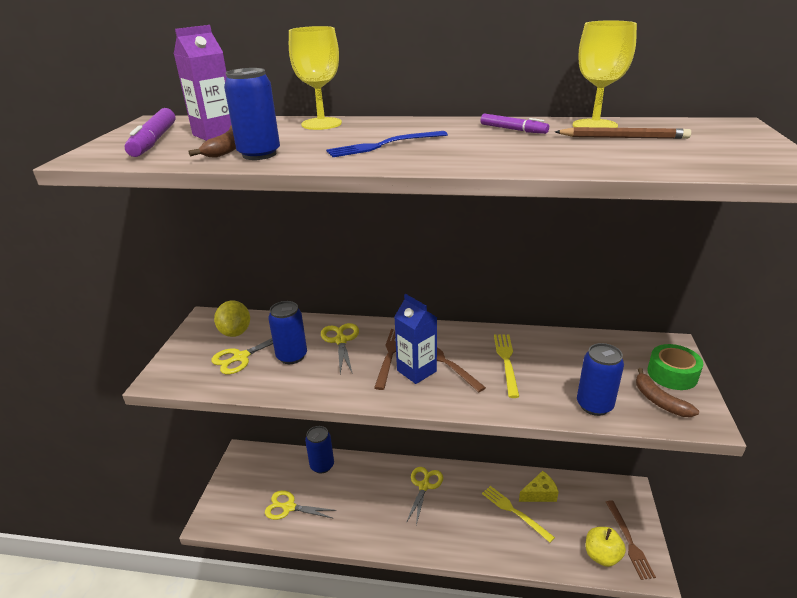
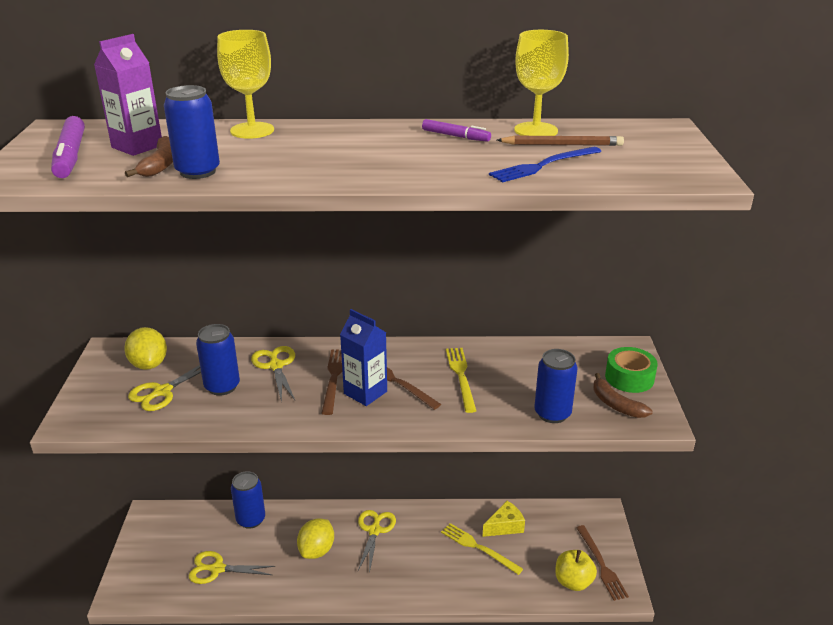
camera: 10 degrees left, 0 degrees up
(373, 499) = (317, 550): none -> yellow lemon
(384, 145) = (326, 158): blue fork -> blue fork (543, 165)

